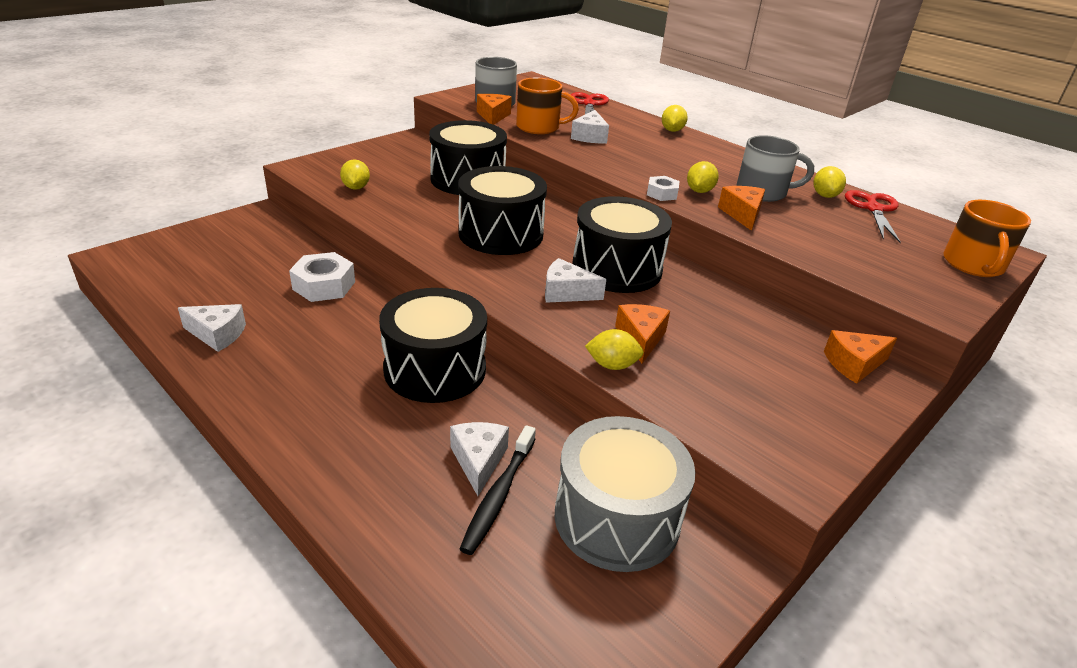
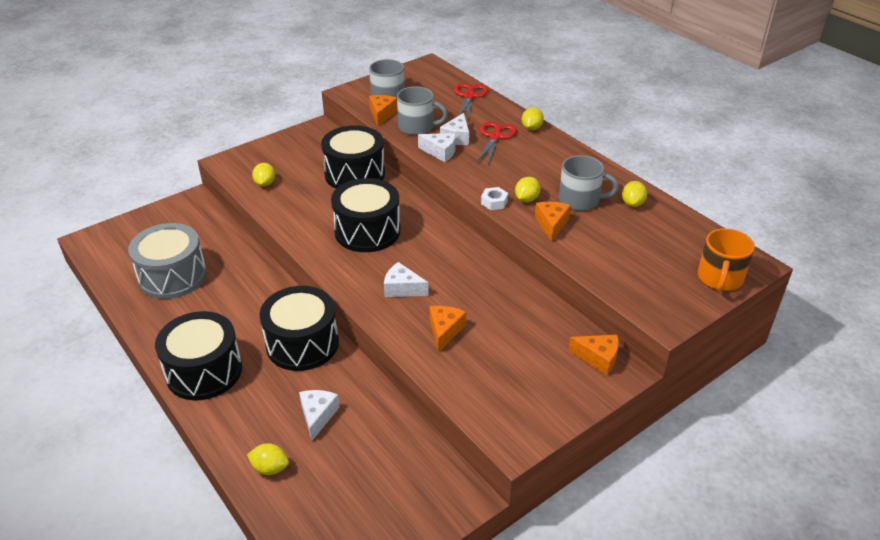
camera: 10 degrees right, 5 degrees up
(217, 334) = (157, 310): white cheese -> white cheese (440, 152)
(324, 285) = (234, 269): white nut -> none
(499, 495) = (325, 441): black toothbrush -> none
(539, 127) = (417, 127): orange mug -> grey mug
(612, 365) = (416, 352): yellow lemon -> yellow lemon (270, 468)
(617, 268) = (448, 266): black drum -> black drum (204, 371)
(617, 518) = (399, 461): grey drum -> grey drum (173, 276)
(854, 364) = (598, 358): orange cheese -> orange cheese turned 150 degrees counterclockwise
(873, 209) = (667, 218): red scissors -> red scissors (495, 137)

